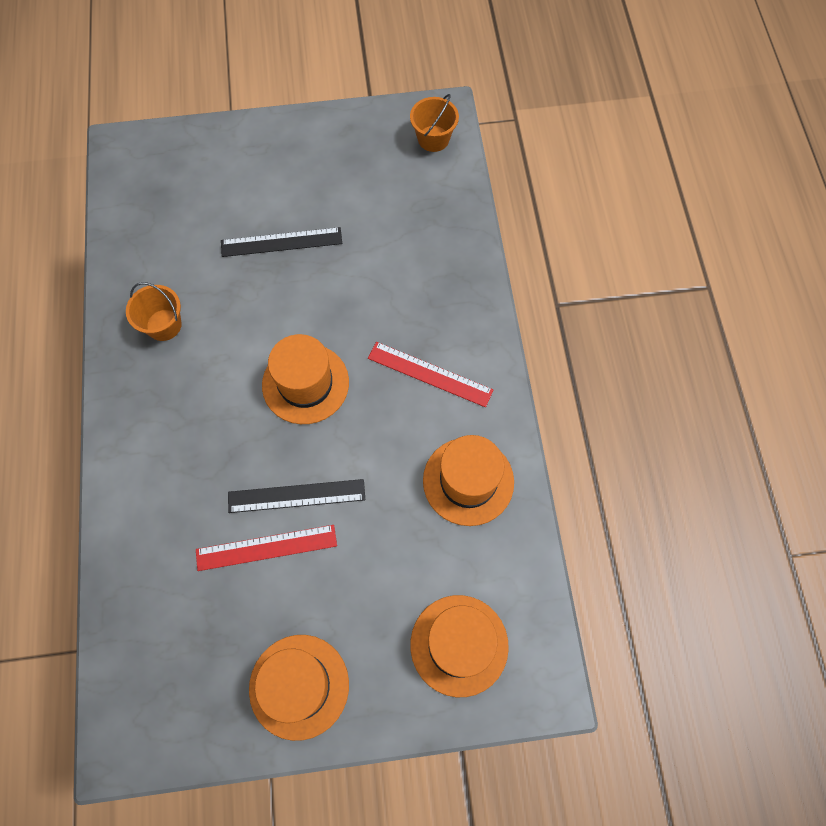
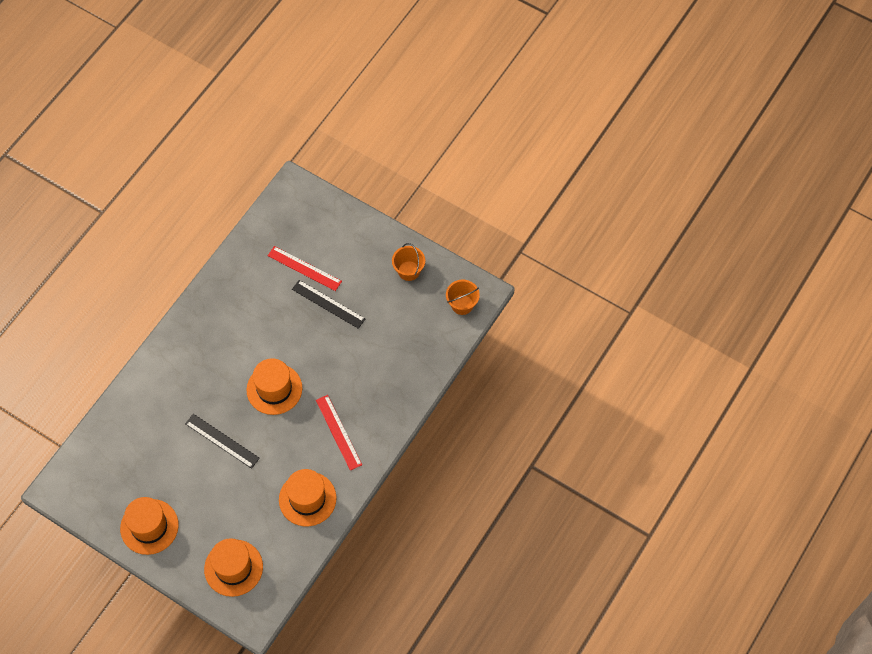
camera: 40 degrees right, 5 degrees down
(164, 325) = (233, 305): orange bucket -> orange bucket (408, 271)
(266, 548) = (188, 454): red ruler -> red ruler (304, 268)

